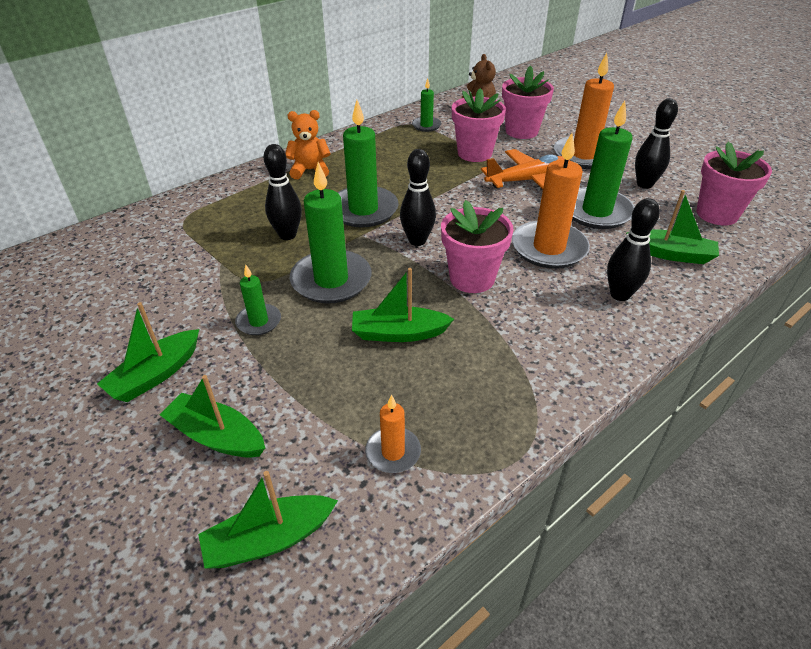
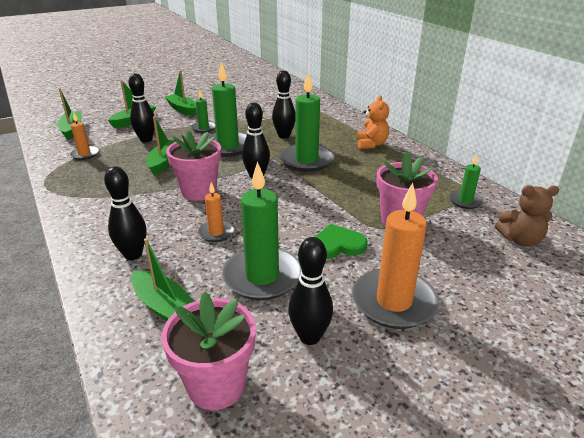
camera: 100 degrees right, 10 degrees down
(315, 383) = (146, 140): none -> black bowling pin
(521, 131) = (461, 264): pink flower pot -> none
(528, 180) = (337, 245): orange plane -> green heart
(549, 248) = (216, 232): orange candle -> orange candle, size x0.52
(670, 254) = (164, 307): green boat -> green boat turned 75 degrees counterclockwise

